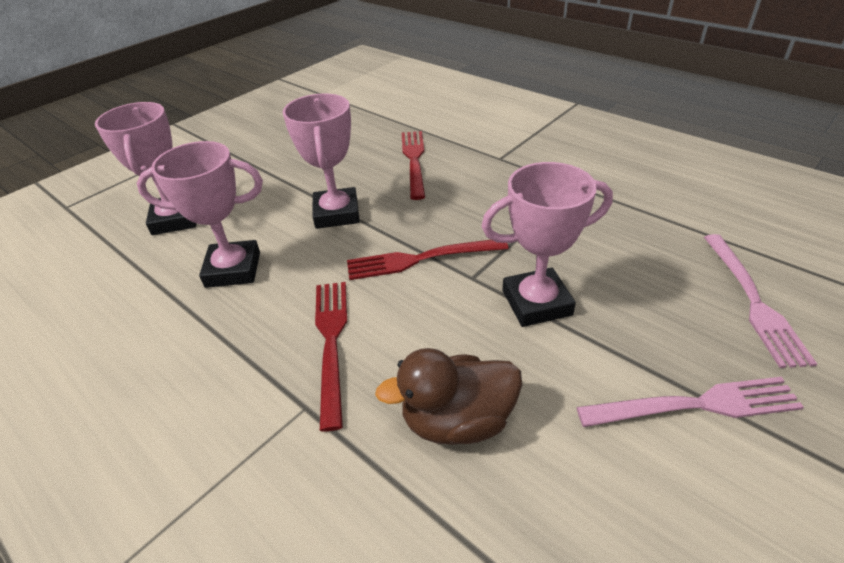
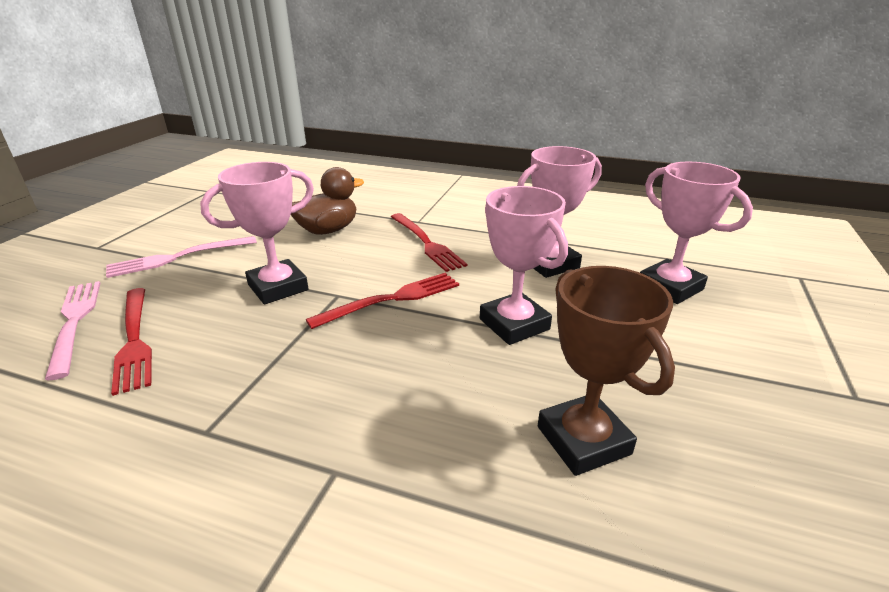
camera: 155 degrees right, 10 degrees down
(366, 148) = (583, 440): none -> brown trophy
(414, 160) = (482, 431): red fork -> red fork (134, 341)

